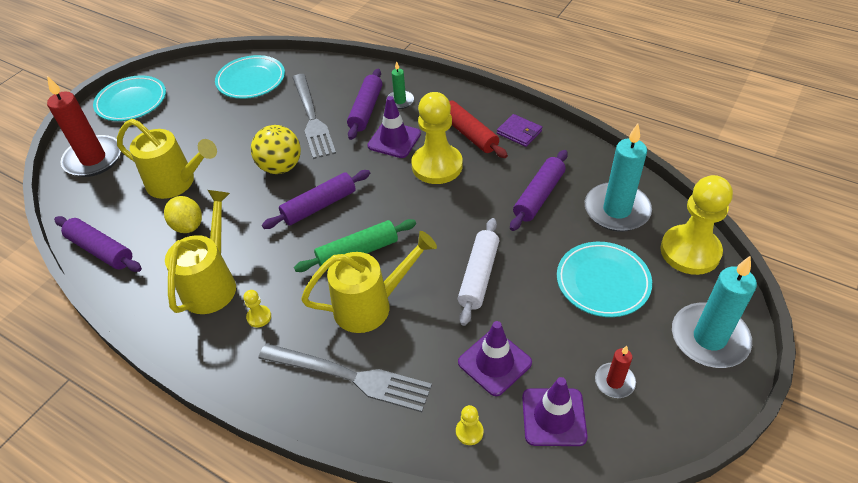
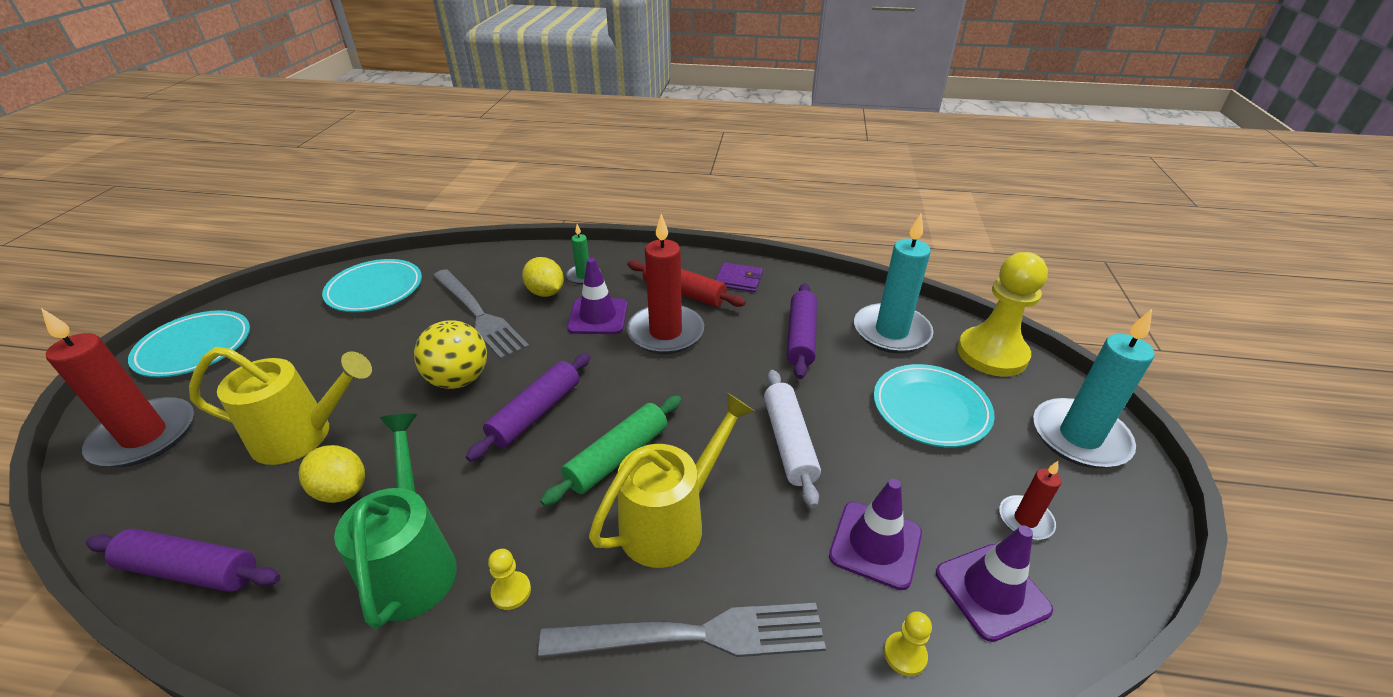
camera: 25 degrees left, 10 degrees down
(212, 283) = (413, 563): yellow watering can -> green watering can
(366, 110) = (545, 292): purple rolling pin -> yellow lemon
(437, 166) = (665, 332): yellow pawn -> red candle

